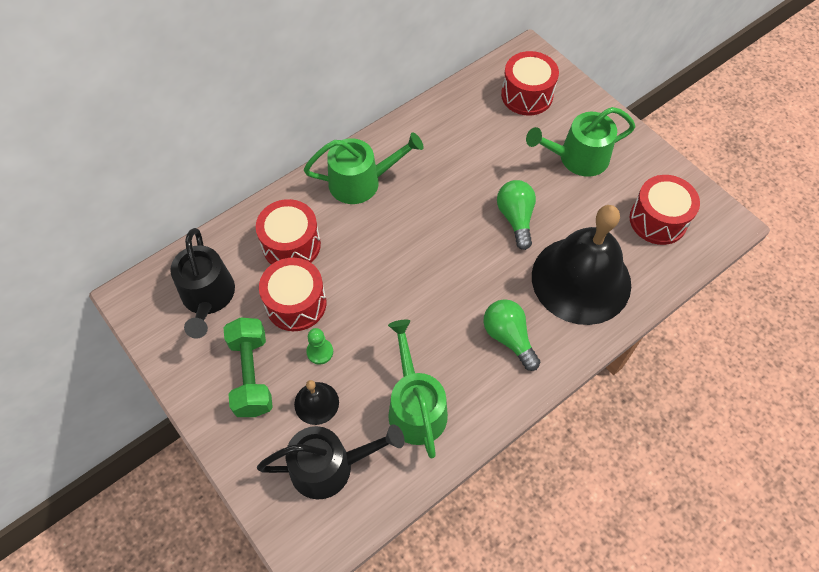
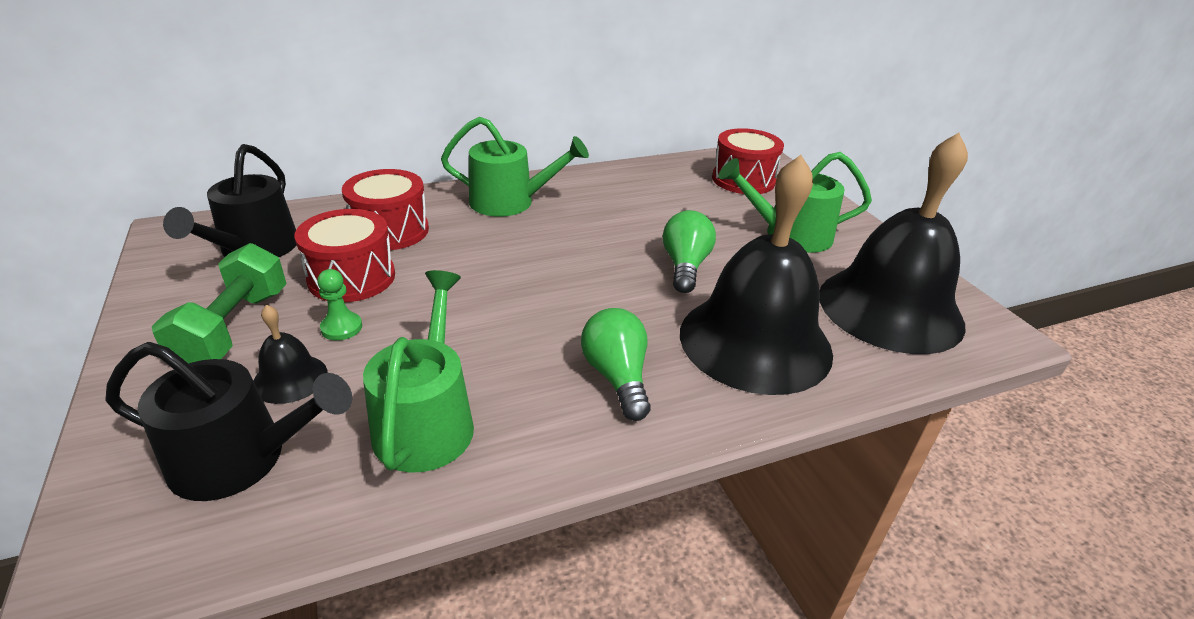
camera: 15 degrees right, 25 degrees down
(658, 220) = (890, 308): red drum -> black bell

